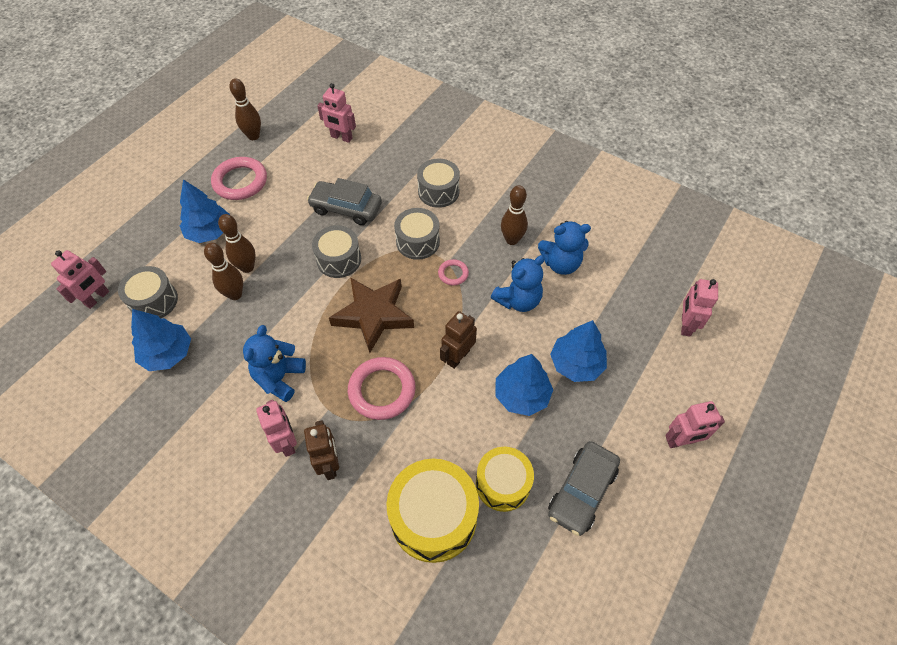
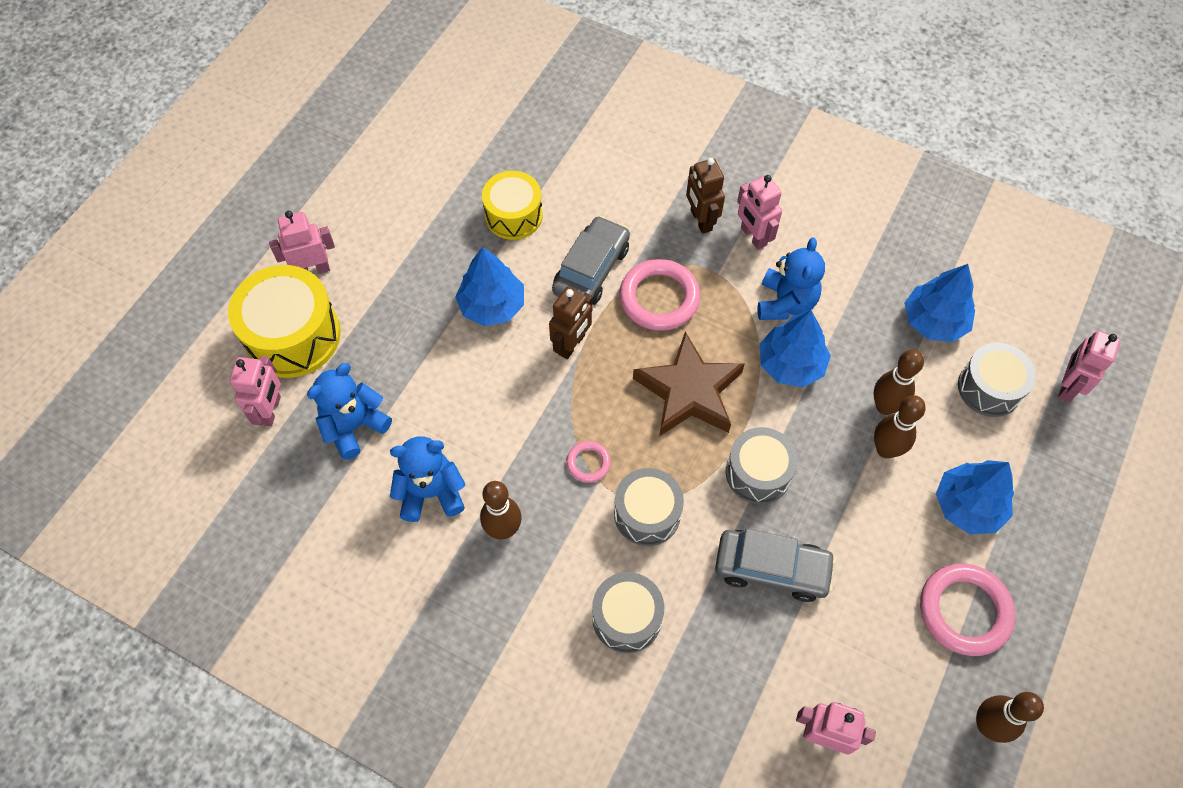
camera: 175 degrees right, 5 degrees up
(433, 517) = (583, 182): yellow drum -> yellow drum (293, 335)
(518, 300) = (495, 428): blue teddy bear -> blue teddy bear (354, 426)
(576, 364) = (423, 347): blue tree -> blue tree (790, 364)
(582, 491) = (430, 215): grey car -> grey car (591, 270)

